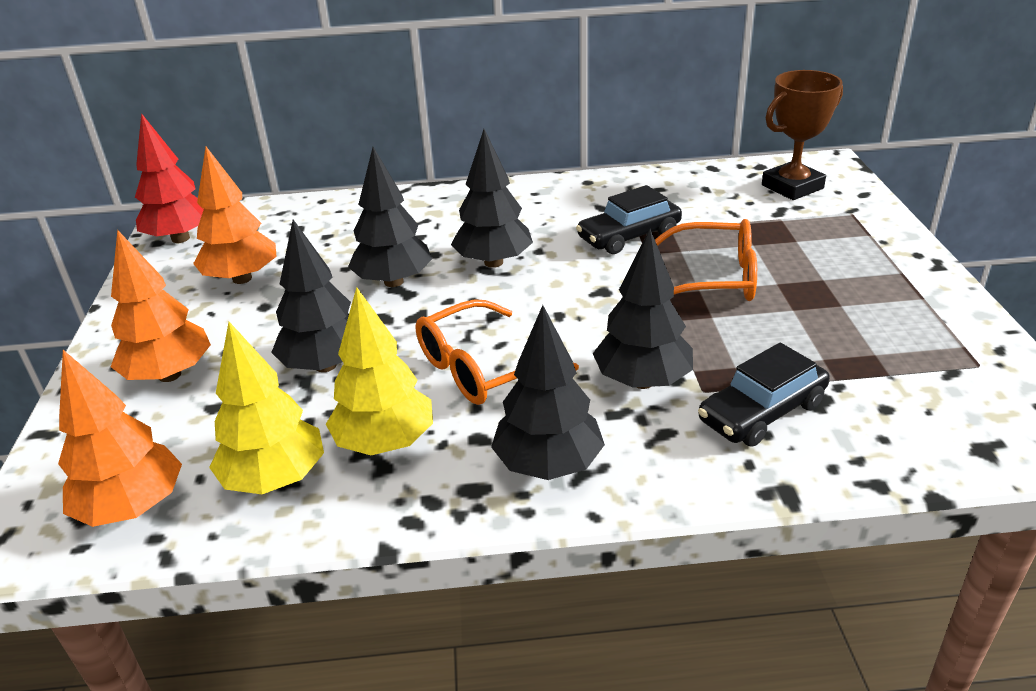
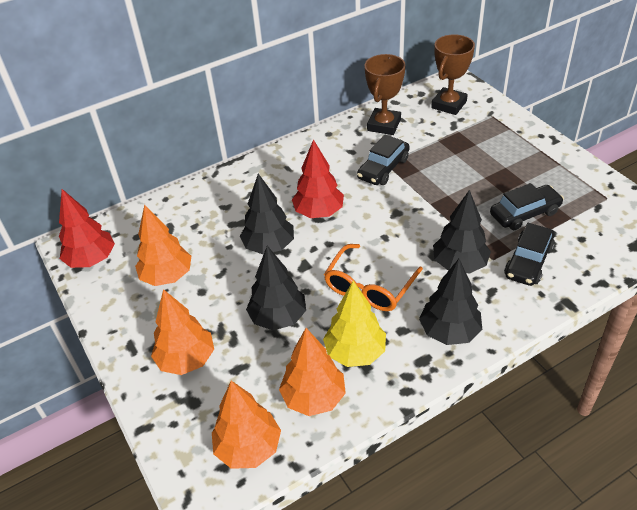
camera: 25 degrees left, 10 degrees up
(275, 479) = (314, 398): yellow tree -> orange tree
(493, 262) = (318, 212): black tree -> red tree
(673, 189) = (384, 125): none -> brown trophy
(713, 278) = (450, 184): orange glasses -> none
(808, 346) = (524, 213): none -> black car

